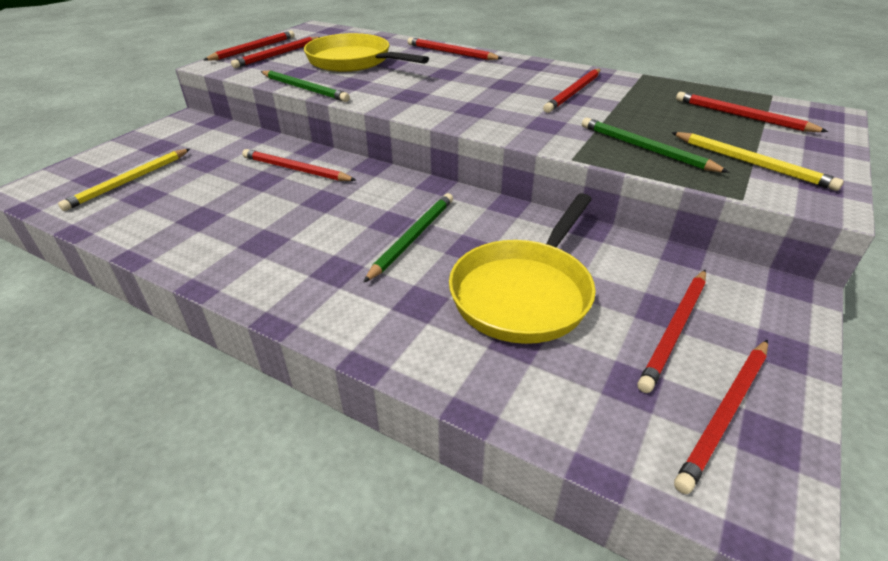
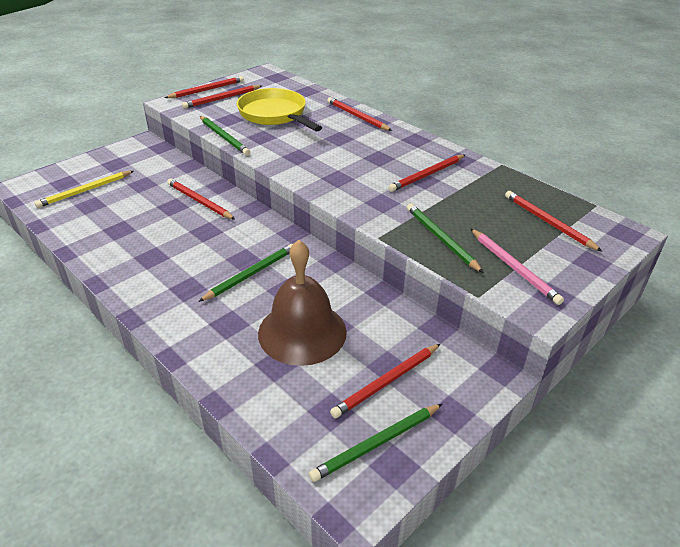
camera: 15 degrees right, 0 degrees up
(525, 292) = (302, 332): yellow pan -> brown bell
(725, 414) = (377, 444): red pencil -> green pencil
(751, 163) = (514, 267): yellow pencil -> pink pencil

